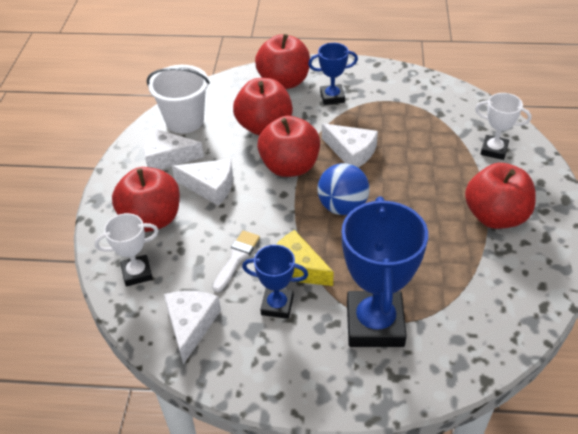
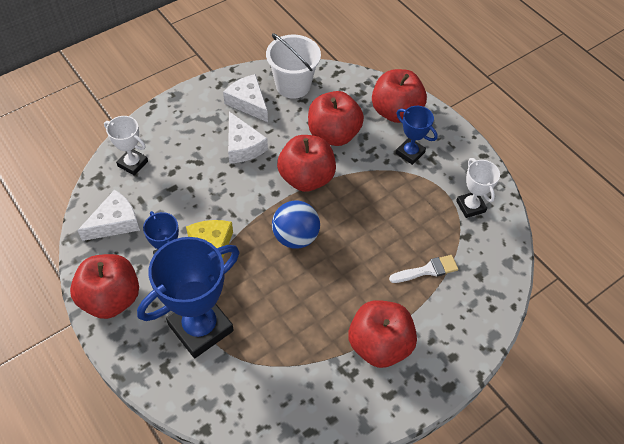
camera: 45 degrees right, 10 degrees up
(152, 219) = (184, 137): red apple -> red apple (111, 298)
(237, 258) = (191, 207): white brush -> white brush (427, 270)
(351, 152) = (360, 205): white cheese -> none
(494, 150) = (459, 300): white trophy -> white trophy (470, 206)

